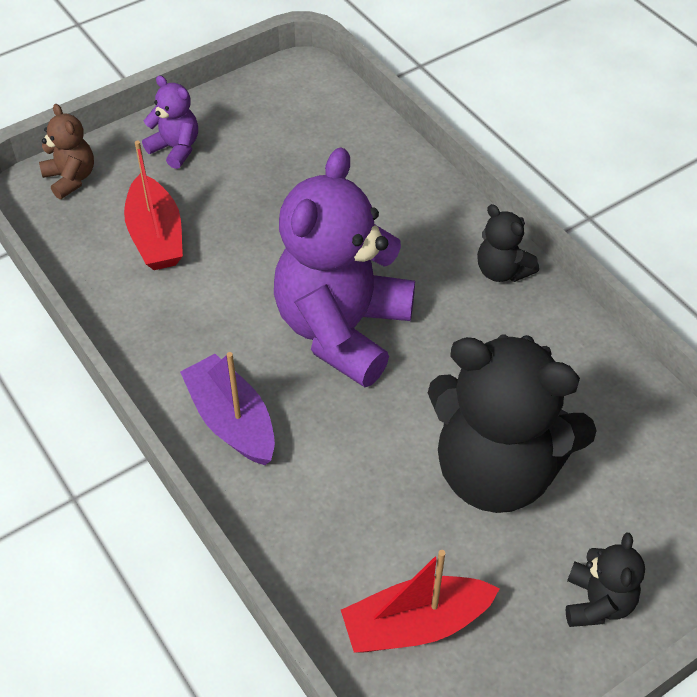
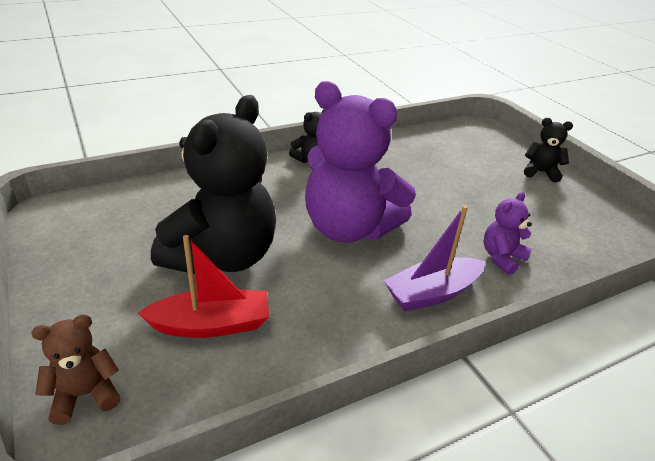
camera: 85 degrees left, 15 degrees down
(175, 149) = (94, 301): purple teddy bear -> purple teddy bear (502, 257)
(415, 624) = (575, 231): red boat -> none
(496, 471) = (464, 187): black teddy bear -> black teddy bear (222, 257)

